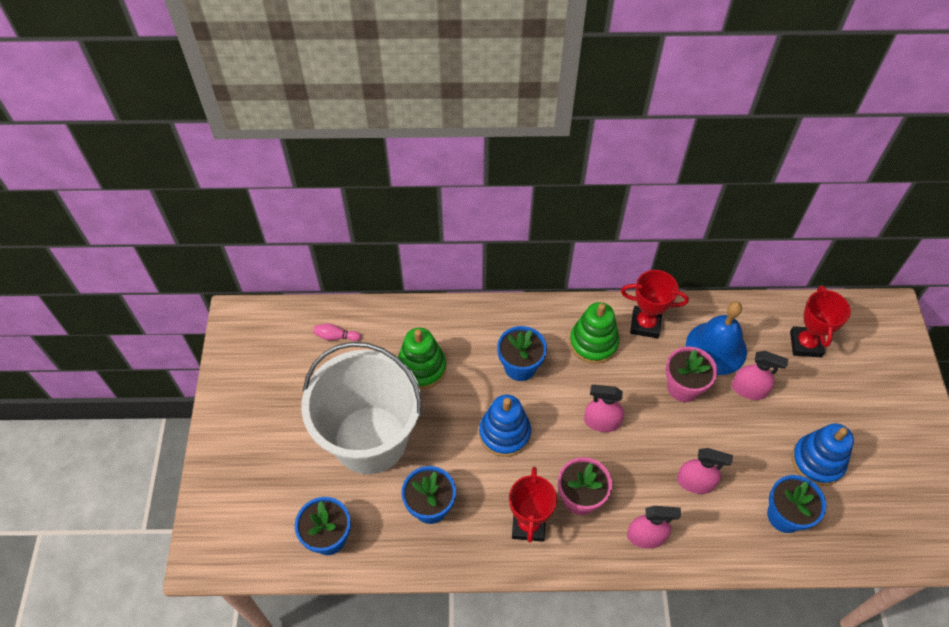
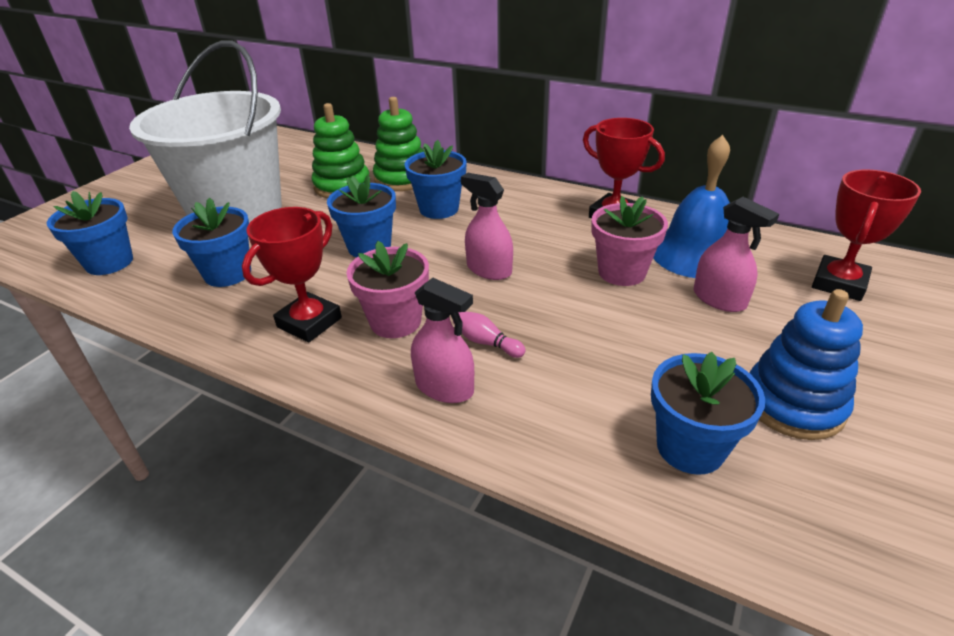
camera: 30 degrees right, 20 degrees down
(336, 336) = (293, 153): pink bowling pin -> pink bowling pin (486, 342)
(504, 433) = (369, 247): blue stacking toy -> blue flower pot
(593, 343) = (538, 213): green stacking toy -> green stacking toy (402, 179)
(695, 482) = (566, 359): pink spray bottle -> none

